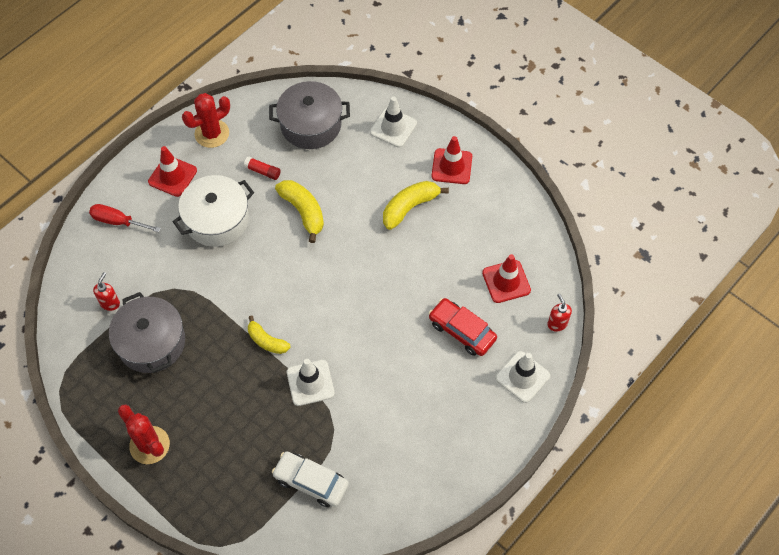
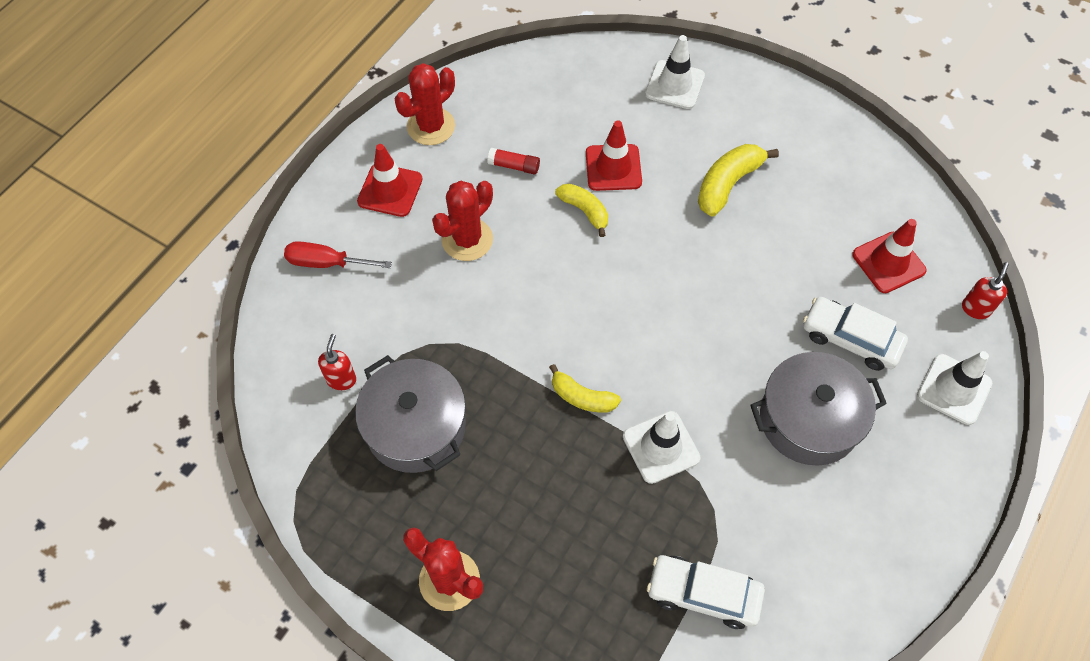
camera: 10 degrees left, 0 degrees up
(217, 220) = (467, 240): white pot -> red cactus
(303, 211) = (584, 211): yellow banana -> yellow banana, size x0.67
(311, 125) = (563, 96): grey pot -> grey pot (809, 419)
(451, 166) = (767, 123): red traffic cone -> red traffic cone (613, 168)
(462, 331) = (850, 339): red car -> white car
(557, 324) = (975, 308): red soap dispenser -> red soap dispenser turned 60 degrees clockwise

